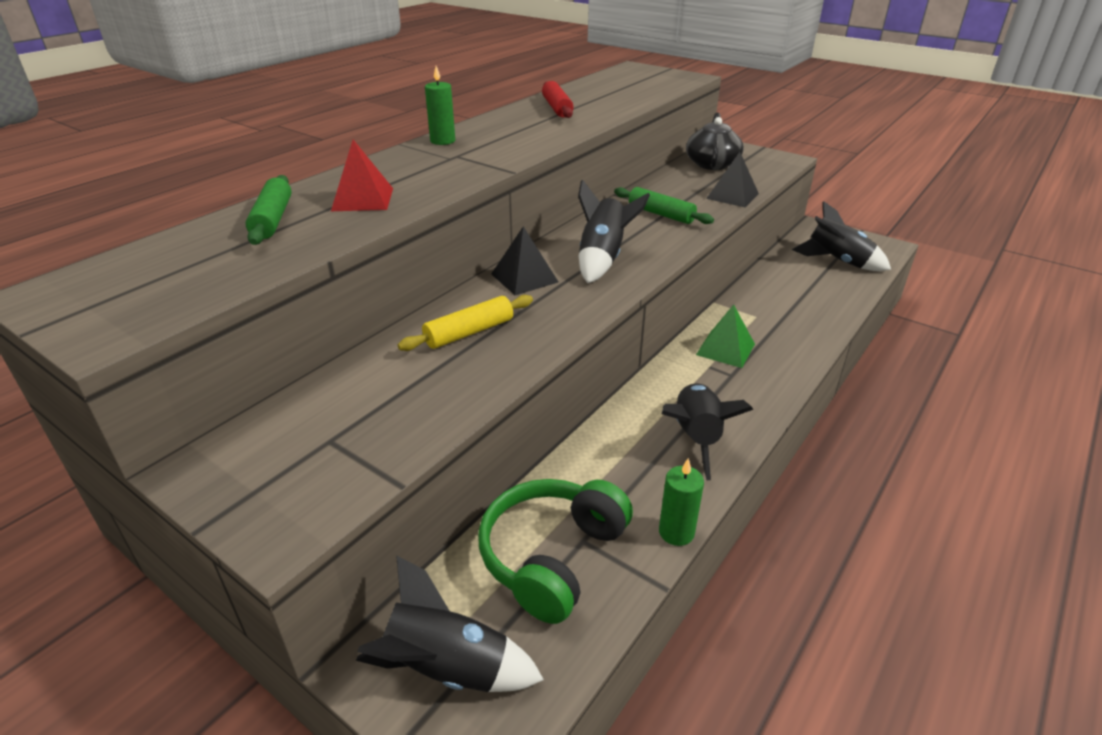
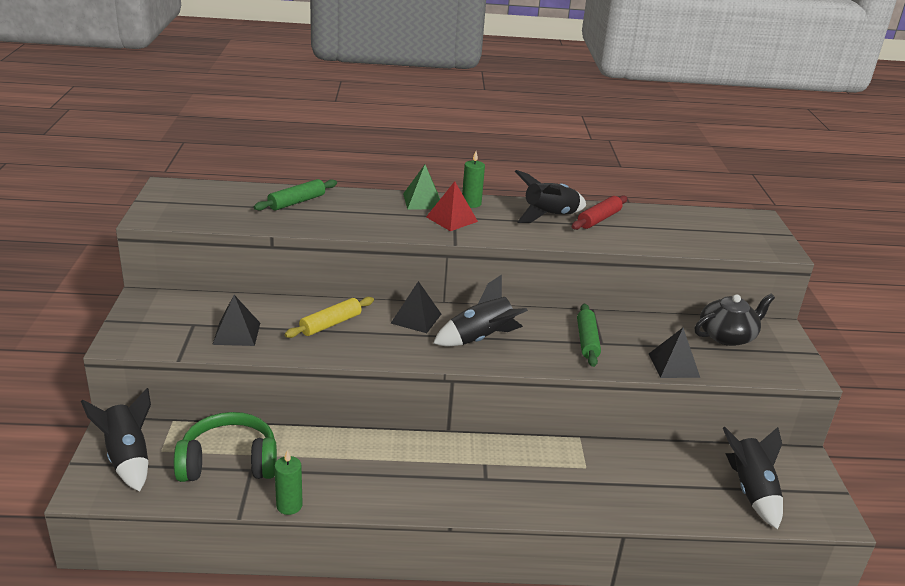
camera: 50 degrees right, 5 degrees down
(362, 199) = (351, 214): red pyramid -> red pyramid (451, 219)
(401, 409) = (236, 333): none -> black pyramid
(469, 332) = (330, 324): yellow rolling pin -> yellow rolling pin turned 60 degrees counterclockwise
(695, 438) = (390, 484): black rocket -> black rocket (549, 216)
(725, 349) = (517, 465): green pyramid -> green pyramid (423, 201)

